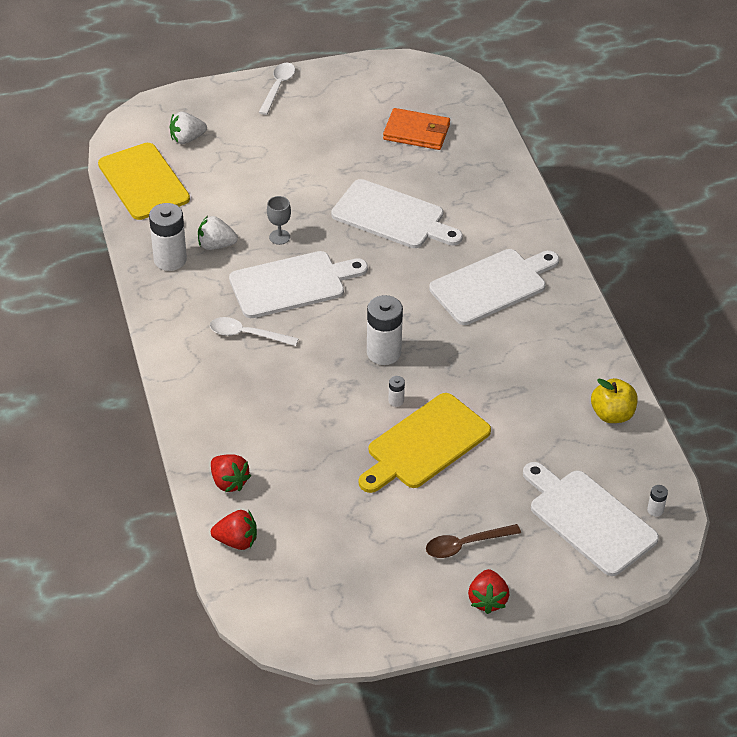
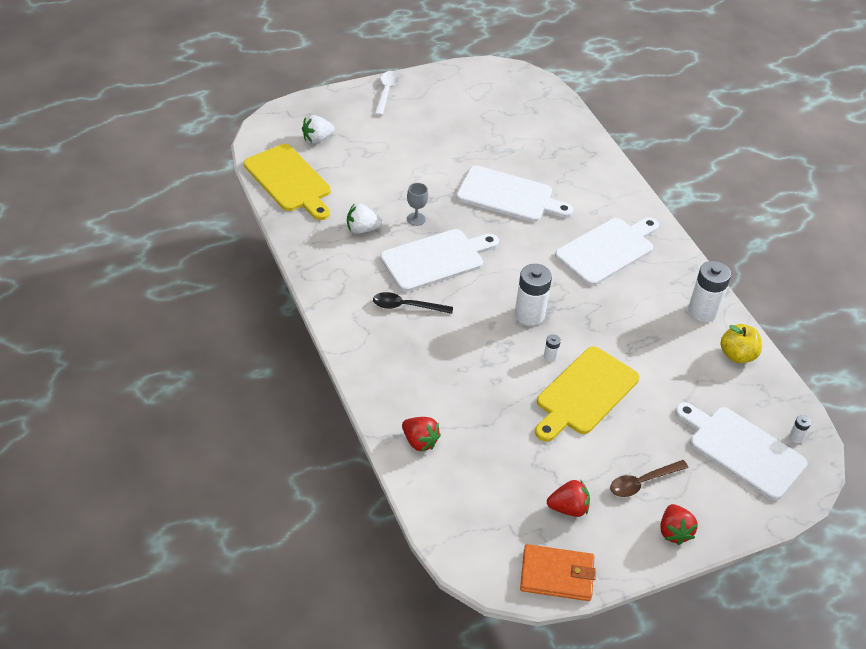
camera: 10 degrees left, 0 degrees up
(170, 259) = (324, 244): white battery -> white battery (703, 311)
(236, 541) = (438, 496): red strawberry -> red strawberry (568, 508)
(247, 334) = (406, 306): white spoon -> black spoon
(416, 132) = (512, 124): orange wallet -> orange wallet (557, 575)

